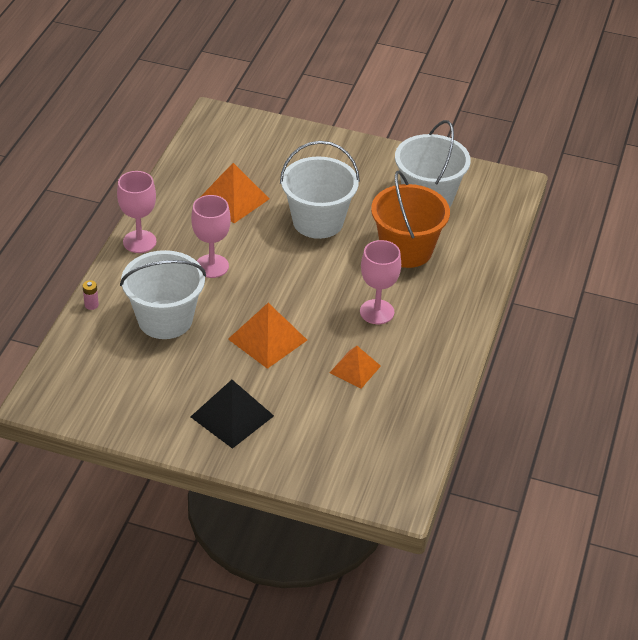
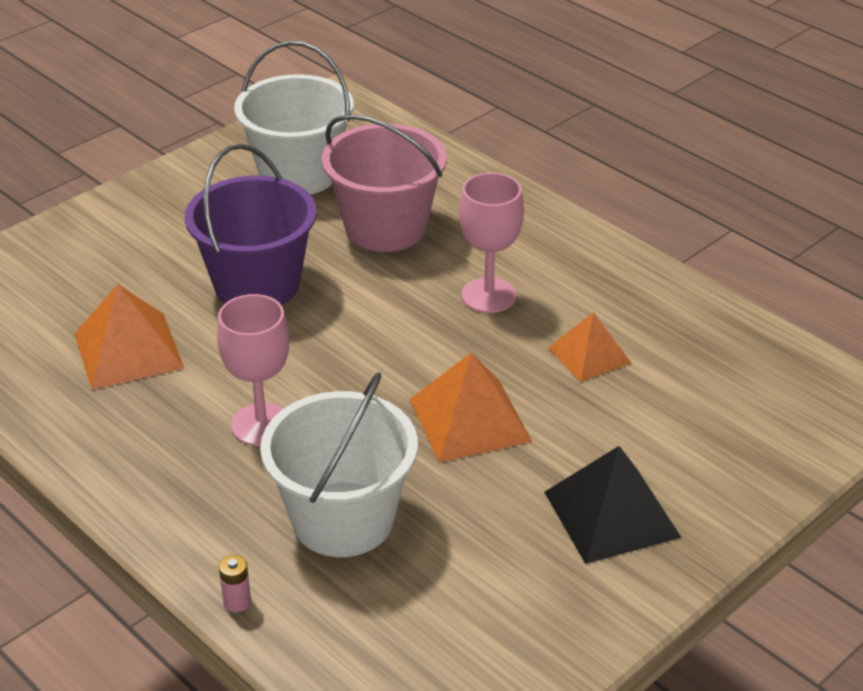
camera: 60 degrees left, 5 degrees down
(139, 242) = (131, 489): pink goblet -> none
(318, 221) = (257, 284): white bucket -> purple bucket
(406, 250) = (385, 227): orange bucket -> pink bucket

